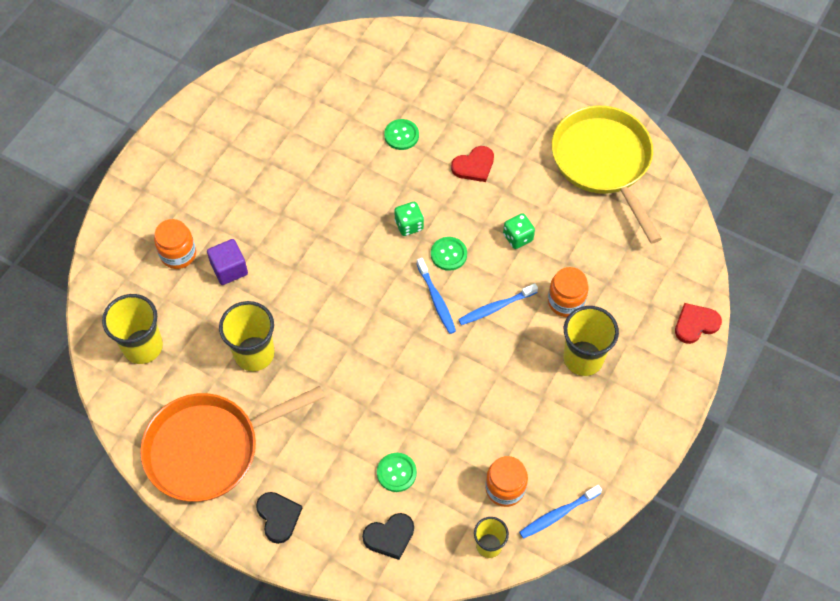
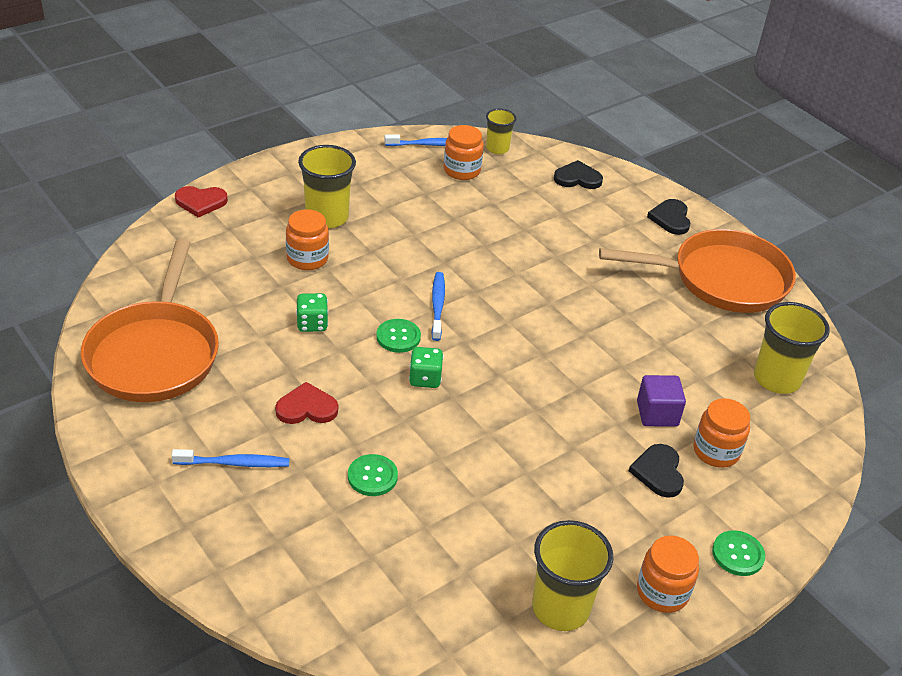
camera: 160 degrees left, 20 degrees down
(191, 134) = (662, 592): none -> orange jar
(215, 219) = (658, 472): none -> black heart
(254, 354) = (654, 331): yellow cup -> yellow cup (560, 608)
(396, 473) = (551, 208): green button -> green button (737, 554)
(495, 307) = (381, 279): blue toothbrush -> blue toothbrush (234, 463)
(603, 162) = (154, 353): yellow pan -> orange pan

